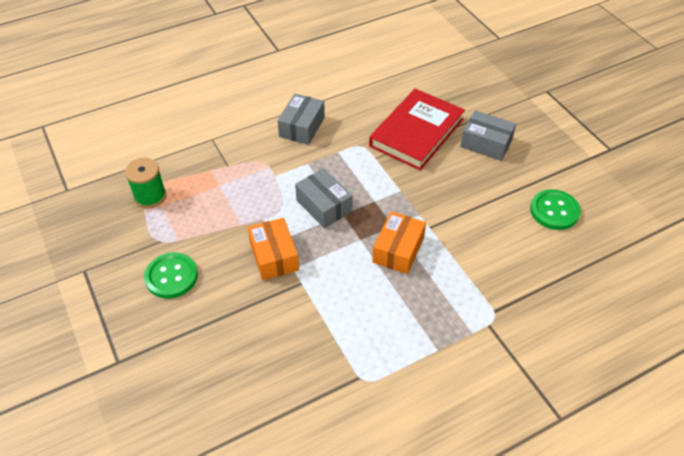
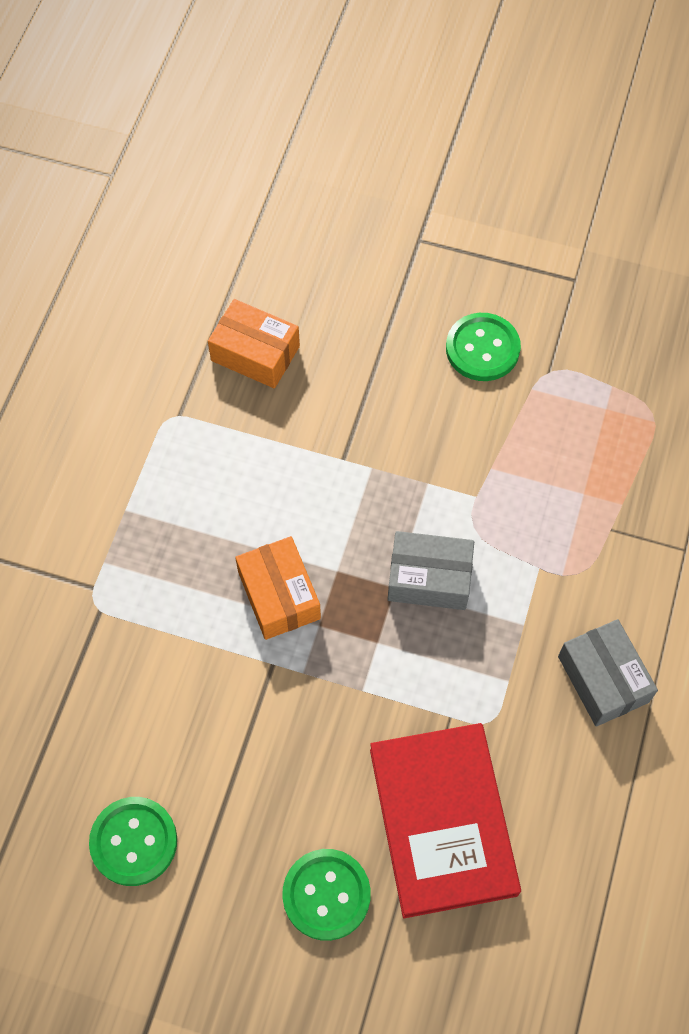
camera: 135 degrees right, 15 degrees up
(150, 196) = (636, 409): green spool -> none
(274, 256) = (407, 463): orange box -> orange box (255, 353)
(486, 143) = (326, 895): grey box -> green button

